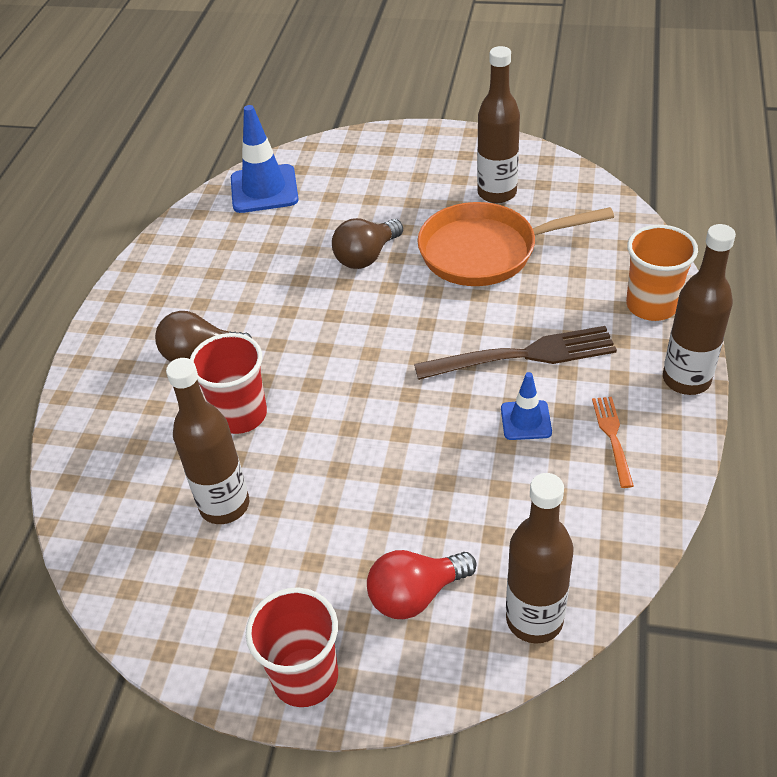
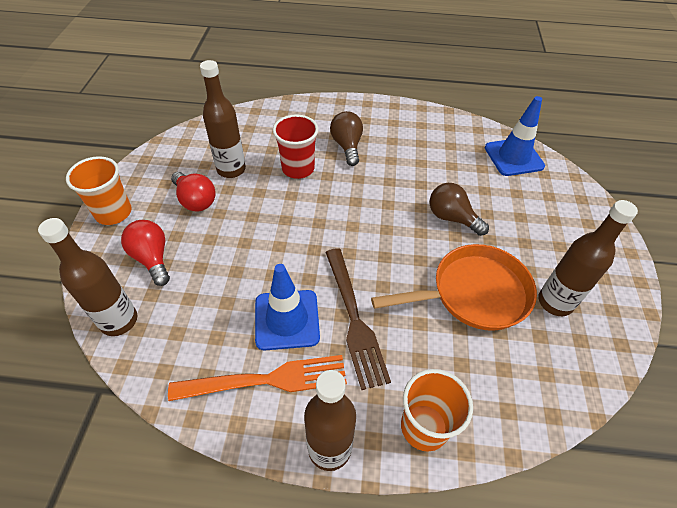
camera: 80 degrees right, 5 degrees up
(292, 550) = (195, 200): none -> red light bulb
(305, 677) = (113, 213): red cup -> orange cup
(485, 251) = (473, 294): orange pan -> orange pan turned 90 degrees clockwise
(526, 420) = (287, 319): blue traffic cone -> blue traffic cone, size x1.76
(612, 437) = (266, 380): orange fork -> orange fork, size x1.89

